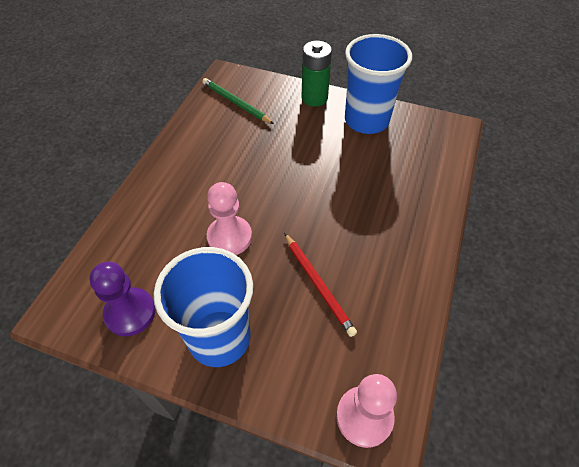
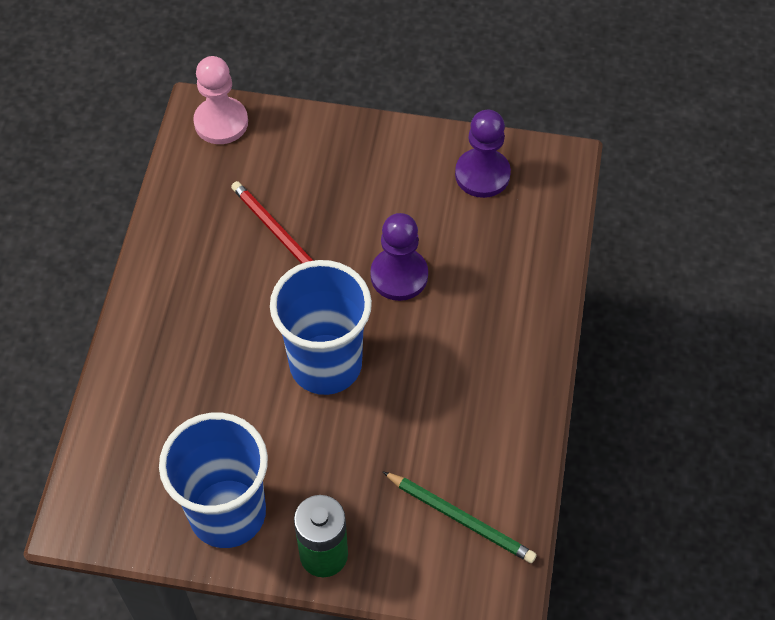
camera: 170 degrees right, 5 degrees up
(219, 338) = (377, 165): blue cup -> blue cup (325, 364)
(229, 237) = (399, 275): pink pawn -> purple pawn

